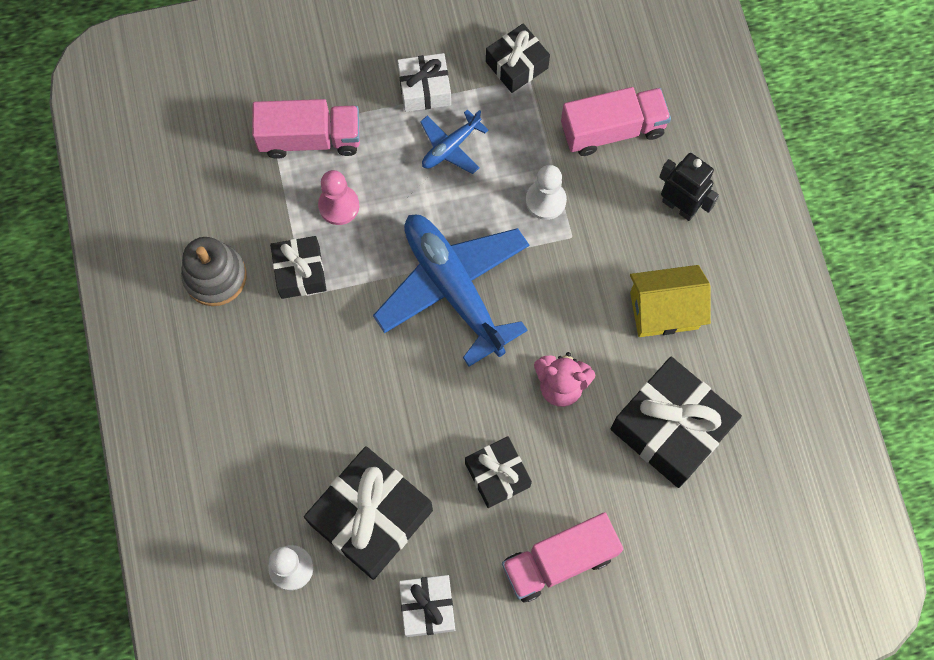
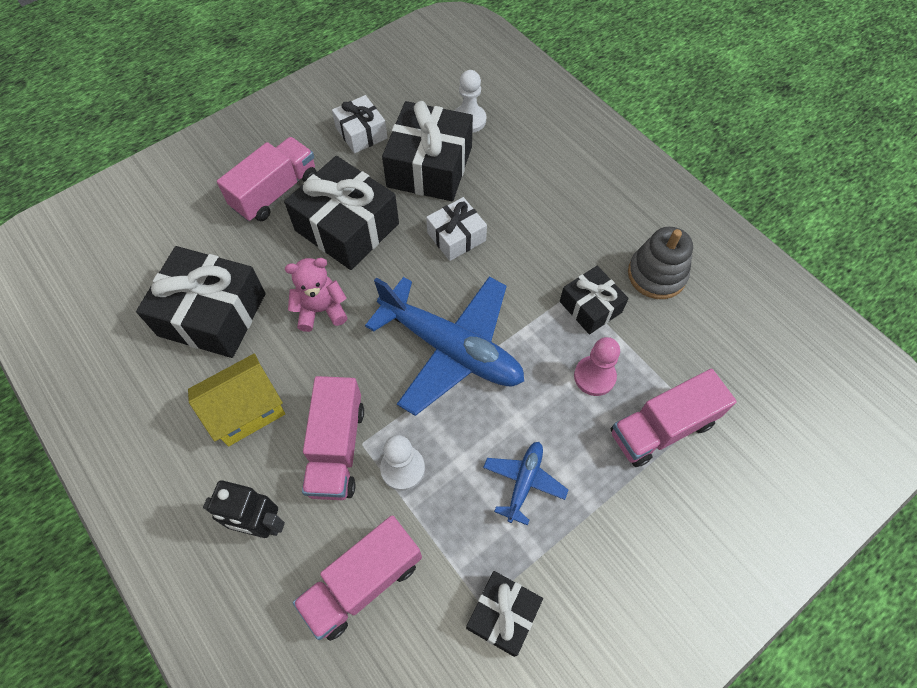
camera: 155 degrees right, 10 degrees down
(424, 89) = (585, 535): white gift -> white gift (456, 237)
(497, 475) = (347, 227): black gift -> black gift, size x1.76
(595, 241) = (337, 448): none -> pink truck

